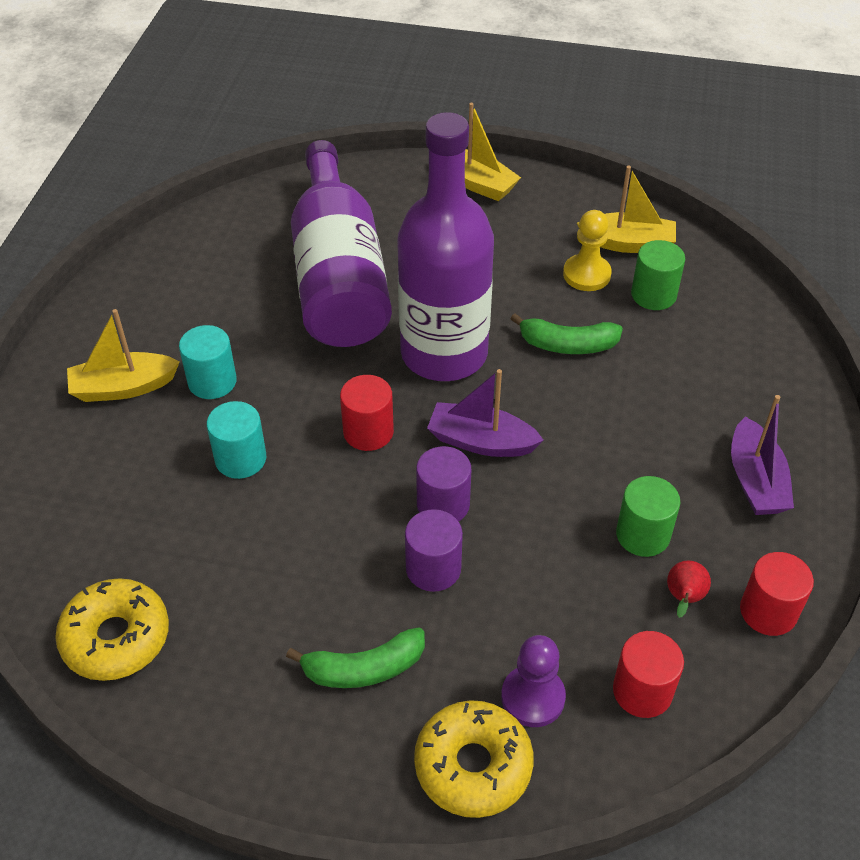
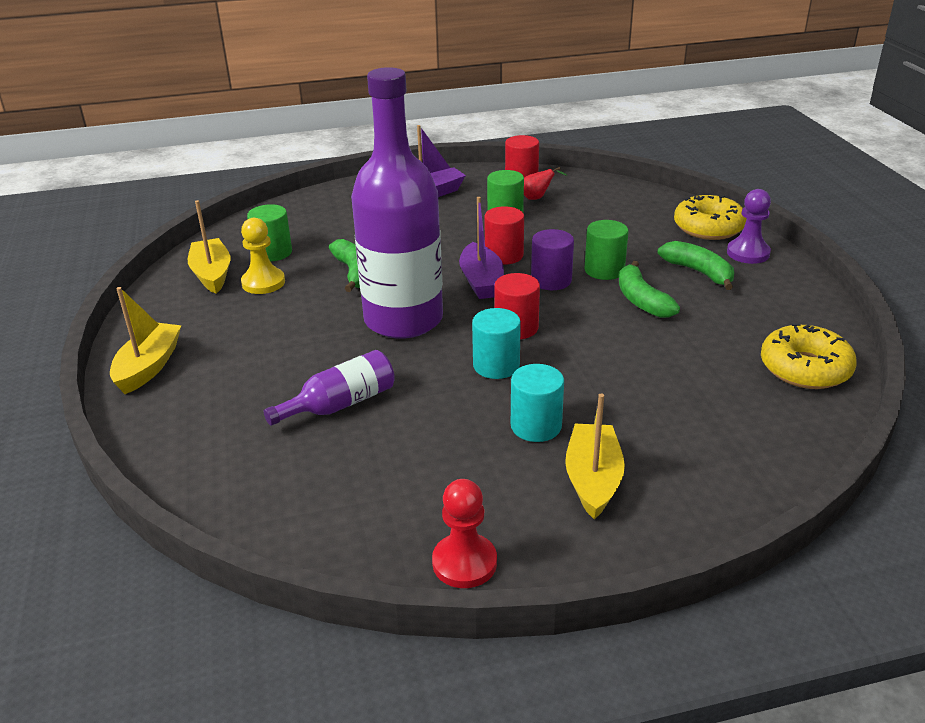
camera: 115 degrees left, 15 degrees down
(113, 288) = (464, 563): none -> red pawn
(123, 387) = (593, 479): yellow boat -> yellow boat turned 135 degrees counterclockwise
(240, 459) = (601, 376): turquoise cylinder -> turquoise cylinder (496, 366)
(338, 276) = (340, 404): purple bottle -> purple bottle, size x0.46
(343, 568) = (641, 300): none -> green banana
(433, 568) = (604, 270): purple cylinder -> green cylinder
(533, 697) = (649, 222): purple pawn -> purple pawn (748, 253)
(642, 691) = (608, 197): red cylinder -> red cylinder (504, 255)

